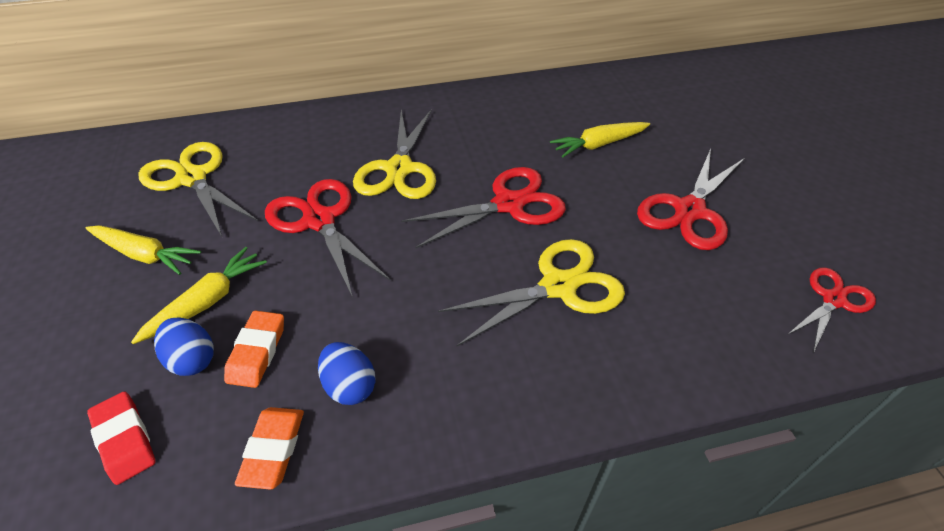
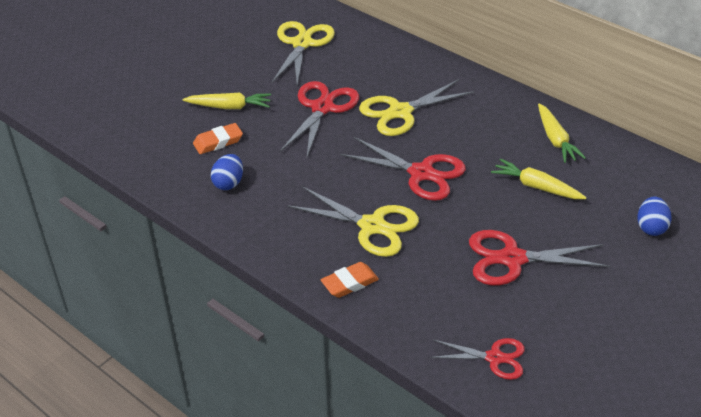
camera: 55 degrees right, 5 degrees down
(125, 440) = (141, 134): red eraser -> none
(145, 255) = (235, 67): yellow carrot -> yellow carrot (555, 140)
(192, 359) = (195, 125): blue egg -> blue egg (651, 227)
(273, 449) = (175, 179): orange eraser -> orange eraser (349, 283)

